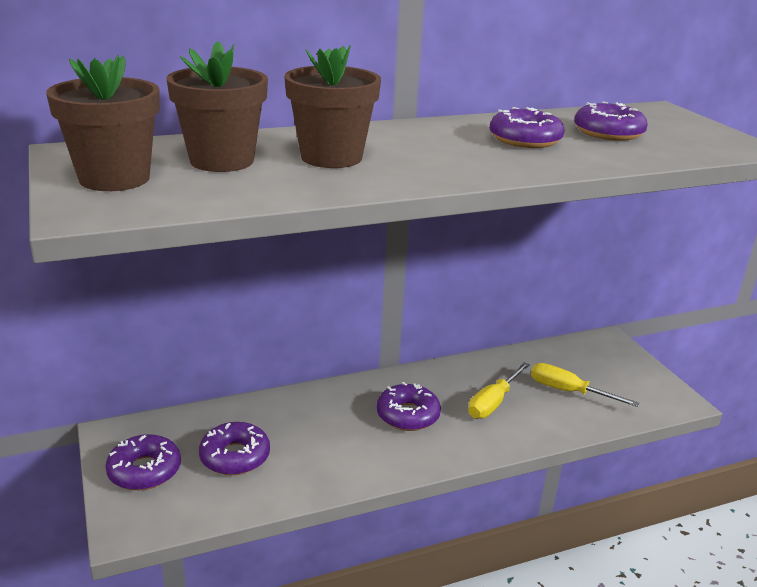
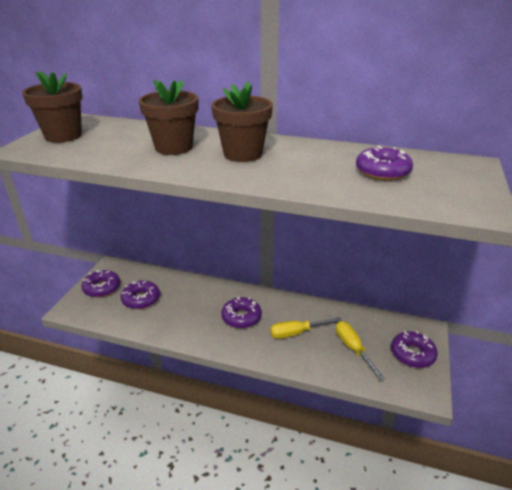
camera: 40 degrees right, 5 degrees up
(222, 161) = (122, 137): brown flower pot -> brown flower pot (243, 154)
(525, 139) = (309, 162): purple donut -> purple donut (412, 354)

